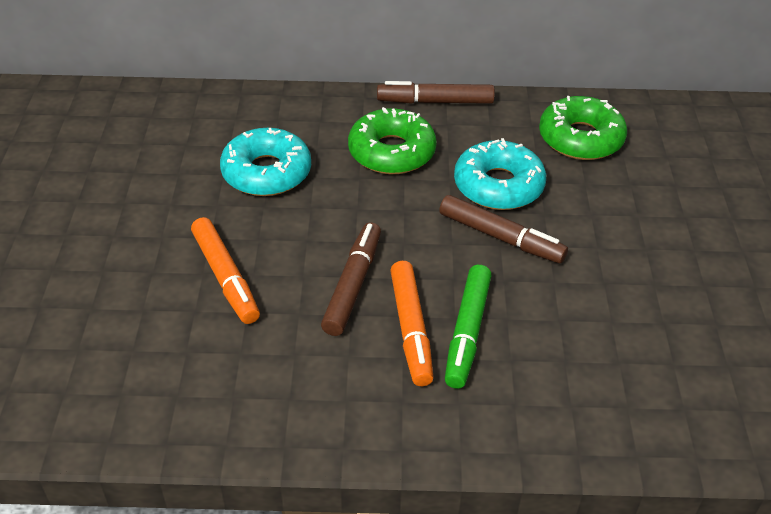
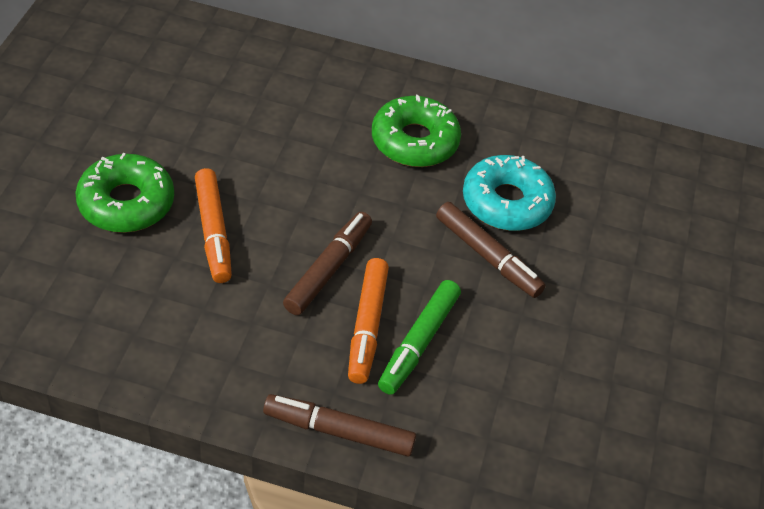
camera: 10 degrees right, 5 degrees up
(266, 172) = (286, 134): turquoise donut -> none
(435, 101) = (478, 96): brown marker -> brown marker (339, 431)
(580, 138) = (610, 171): green donut -> green donut (126, 203)

